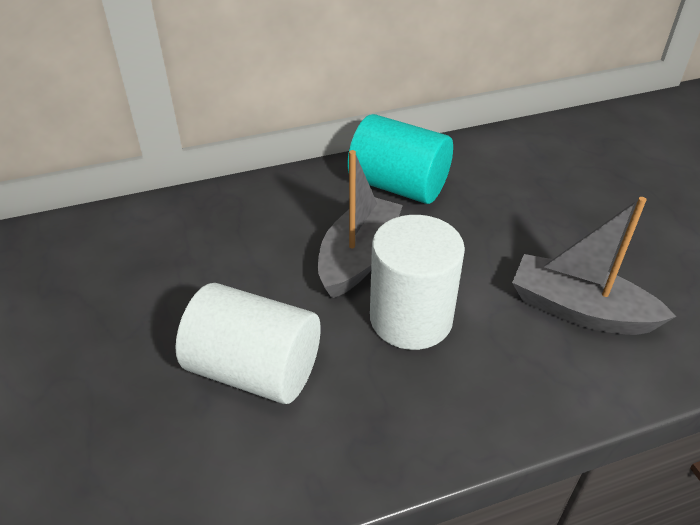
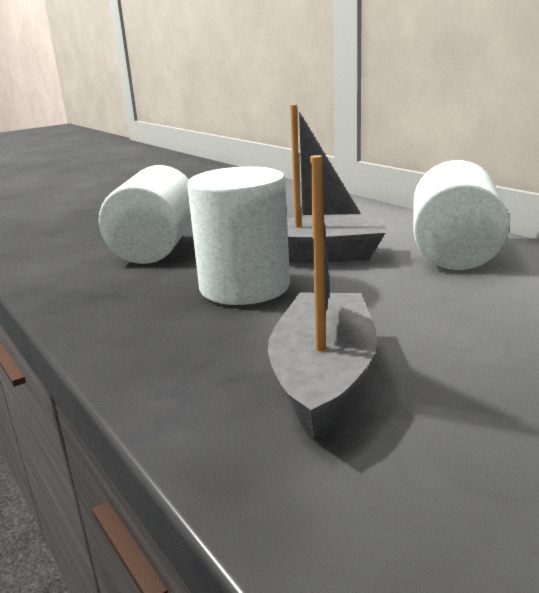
camera: 75 degrees right, 20 degrees down
(398, 186) = (454, 252): turquoise cylinder -> white cylinder

